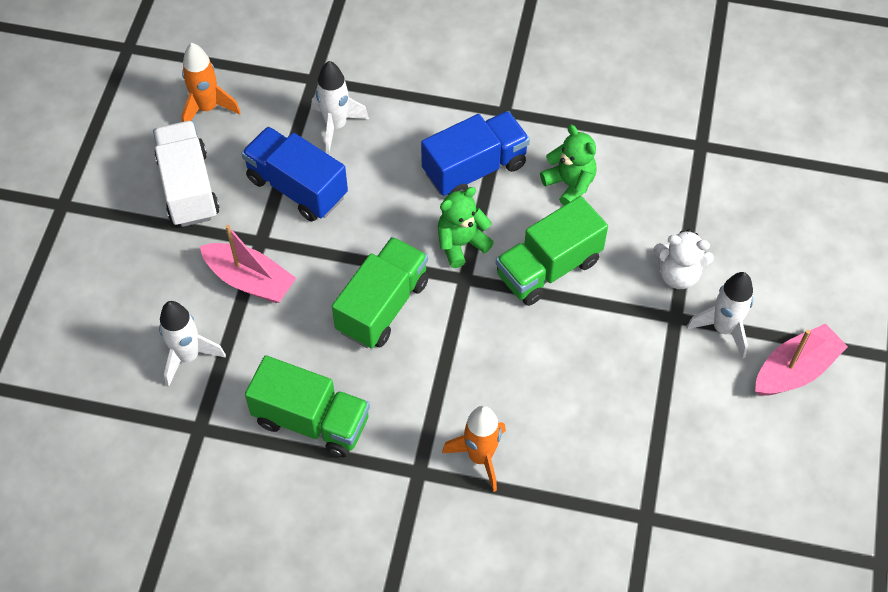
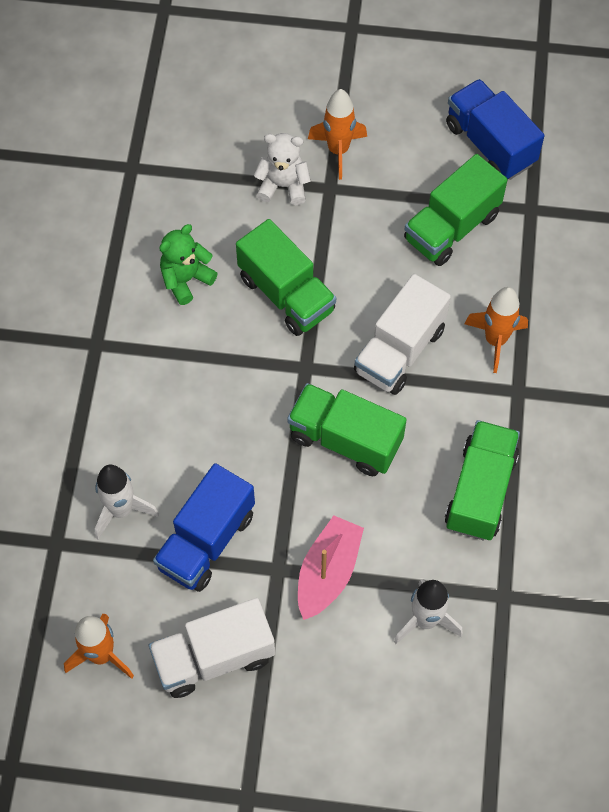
camera: 95 degrees left, 5 degrees up
(461, 244) = (265, 373): green teddy bear -> none
(474, 168) = (171, 367): blue truck -> blue truck (490, 144)
(476, 364) = (399, 350): none -> white truck
(623, 430) = (451, 227): none -> green truck
(678, 274) = (283, 186): white teddy bear -> white teddy bear turned 90 degrees counterclockwise
(723, 329) = (338, 150): white rocket -> orange rocket
(795, 370) = (373, 98): pink boat -> none

